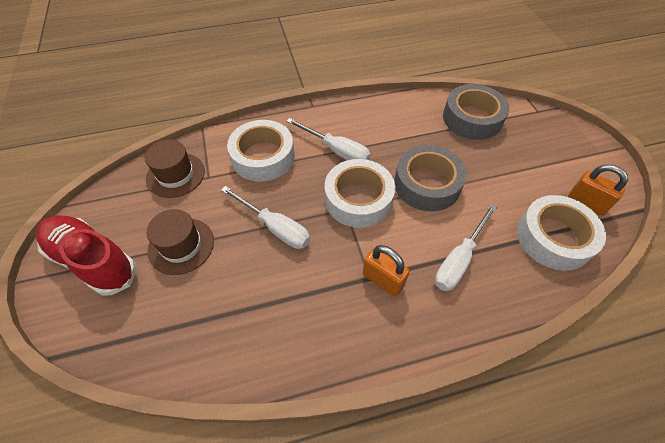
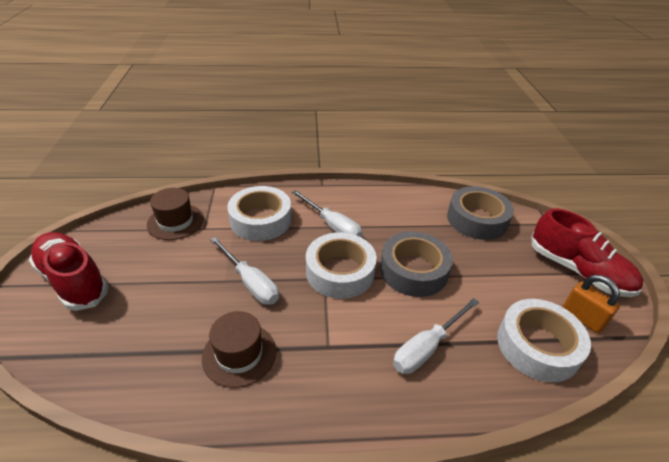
camera: 10 degrees right, 15 degrees down
(181, 246) = (156, 282): brown hat -> brown hat (239, 354)
(383, 280) = (341, 351): orange padlock -> none
(573, 156) = (578, 271): none -> red shoe

